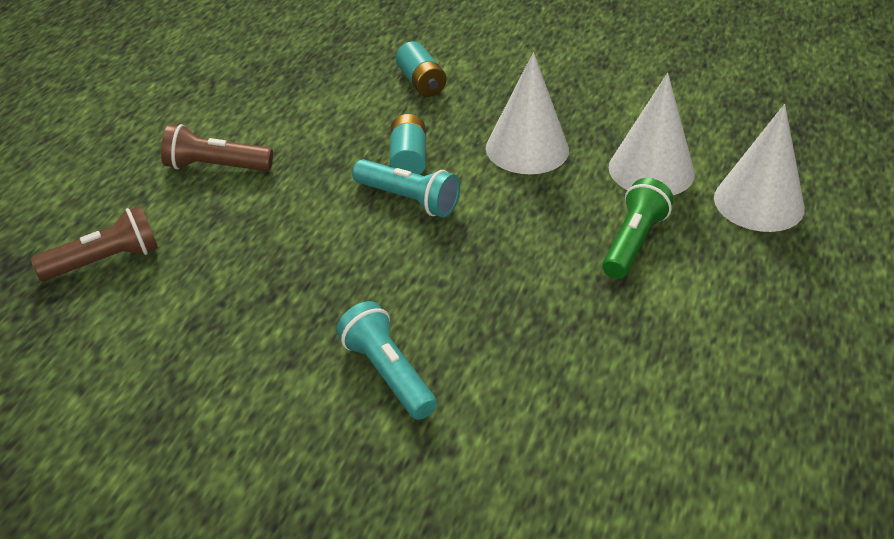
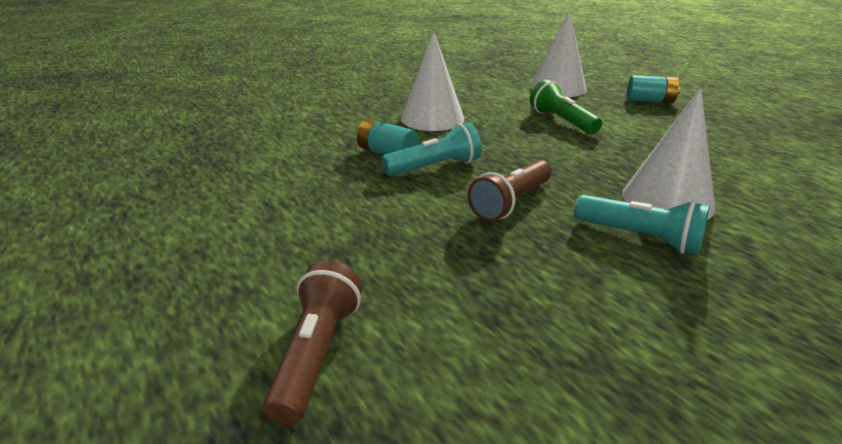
camera: 55 degrees left, 10 degrees down
(215, 167) = (264, 232): brown flashlight -> brown flashlight (511, 203)
(387, 374) = (640, 237): turquoise flashlight -> turquoise flashlight turned 150 degrees counterclockwise
(421, 82) = (306, 124): turquoise battery -> turquoise battery (649, 101)
(651, 170) = (499, 98): white cone -> white cone (667, 200)

